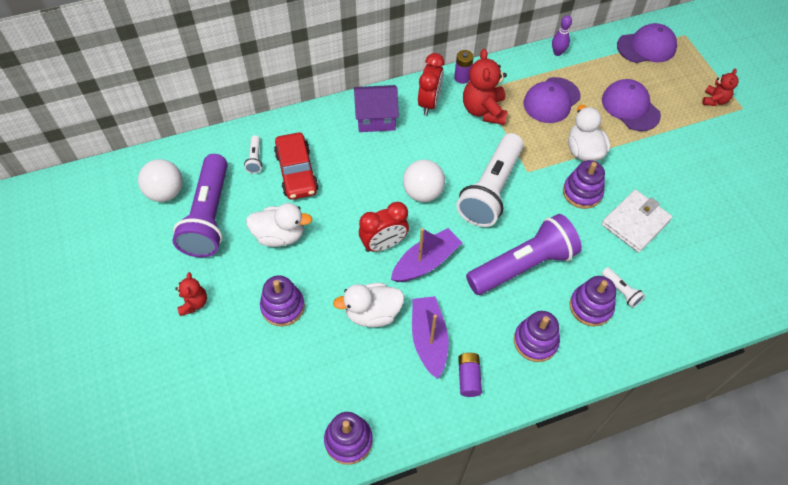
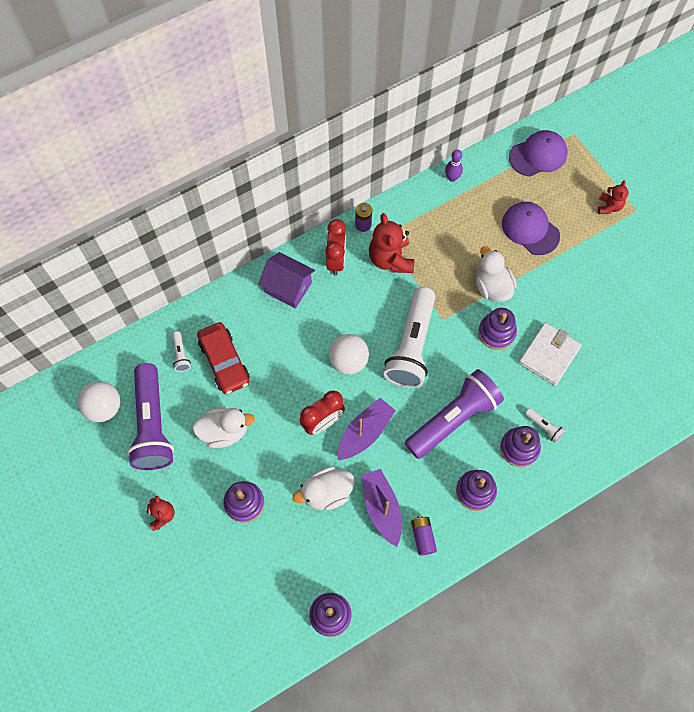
camera: 10 degrees left, 10 degrees up
(376, 118) = (288, 287): purple house -> purple house turned 45 degrees clockwise
(551, 100) = (454, 235): purple cap -> none

